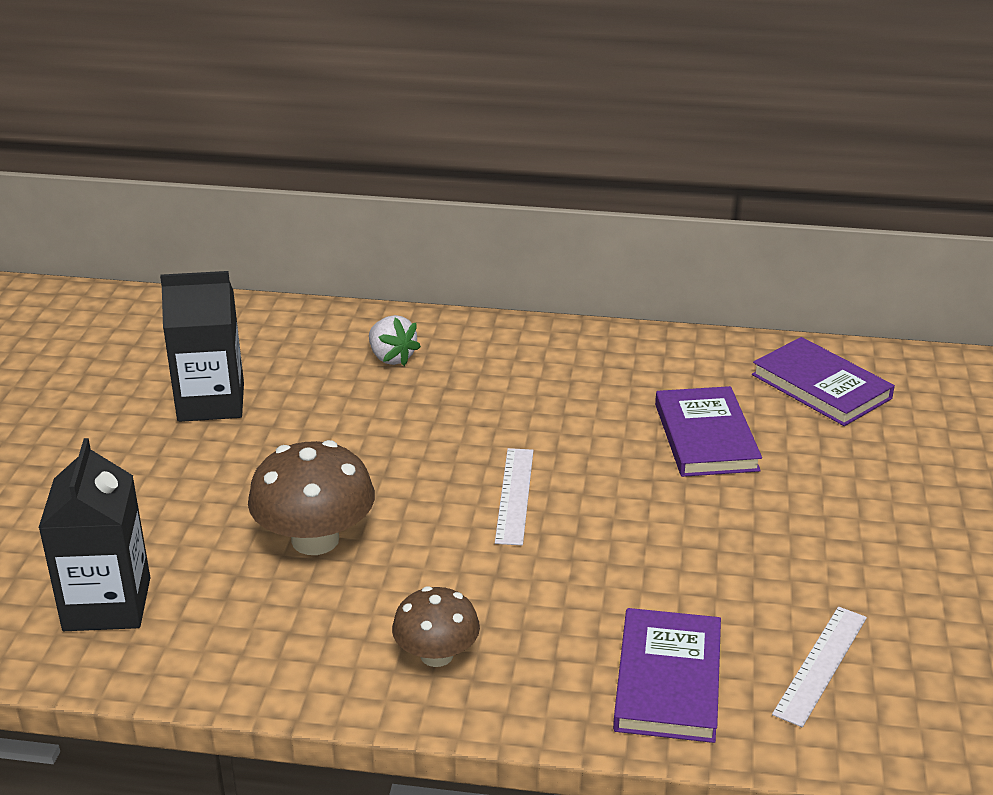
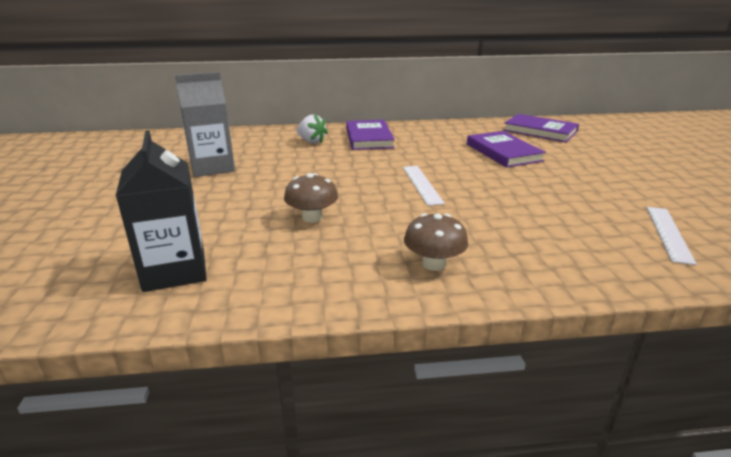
camera: 15 degrees left, 5 degrees down
(211, 402) = (212, 167): black carton -> grey carton
(315, 539) = (312, 217): brown mushroom -> brown mushroom, size x0.63
(668, 680) = (591, 254): purple book -> purple book (369, 138)

